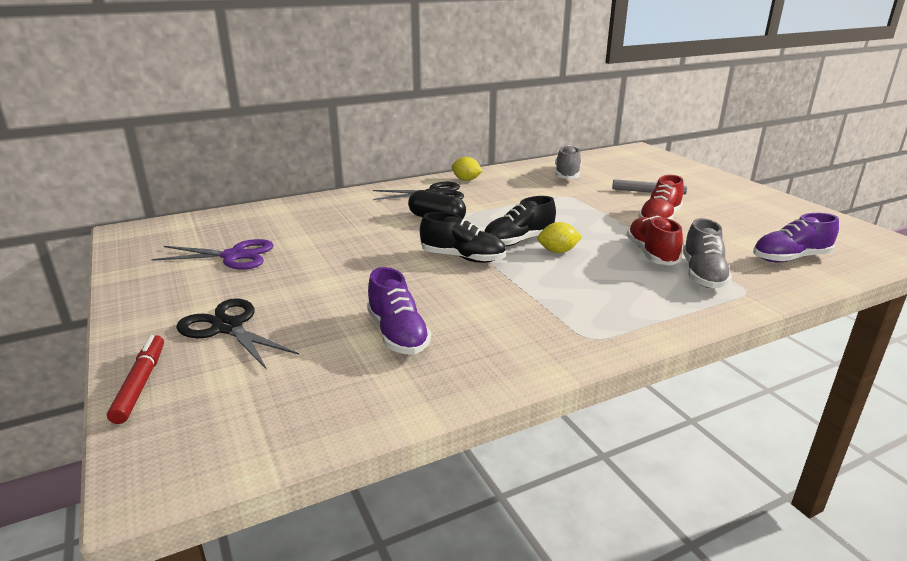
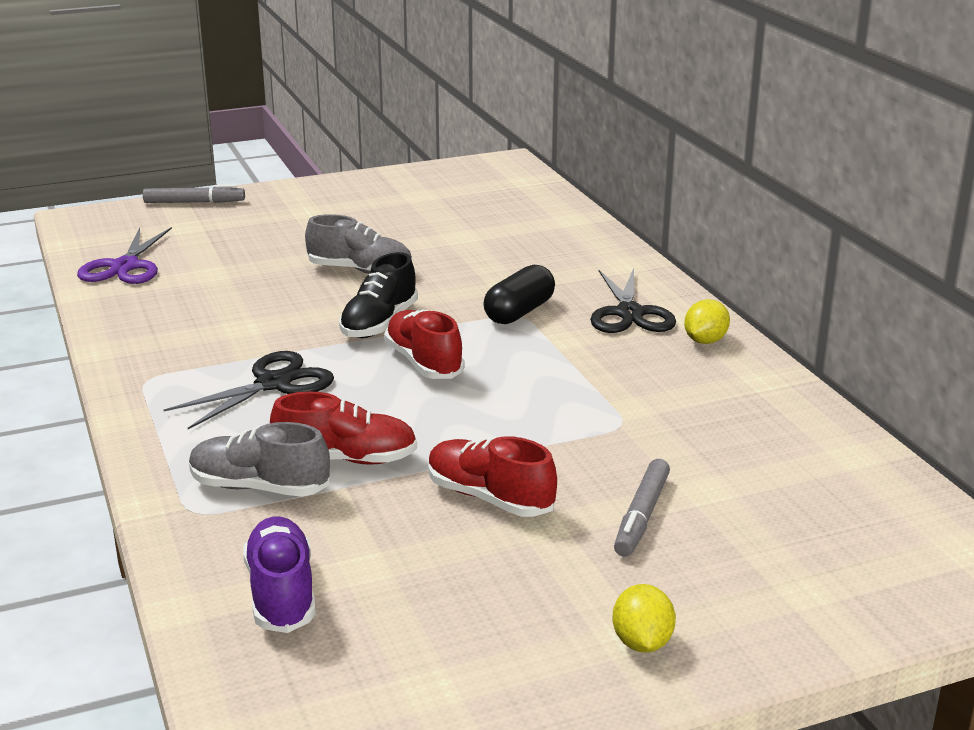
camera: 95 degrees right, 0 degrees up
(140, 384) = (194, 202): red marker -> grey marker
(228, 327) = (267, 221): black scissors -> black scissors (274, 384)
(234, 256) = (424, 210): purple scissors -> purple scissors (125, 266)
(398, 334) = (213, 286): purple shoe -> none
(518, 241) = (424, 363): black shoe -> red shoe
(558, 251) = (379, 387): yellow lemon -> yellow lemon (642, 643)
(567, 175) = (750, 440): grey shoe -> grey shoe (360, 271)

